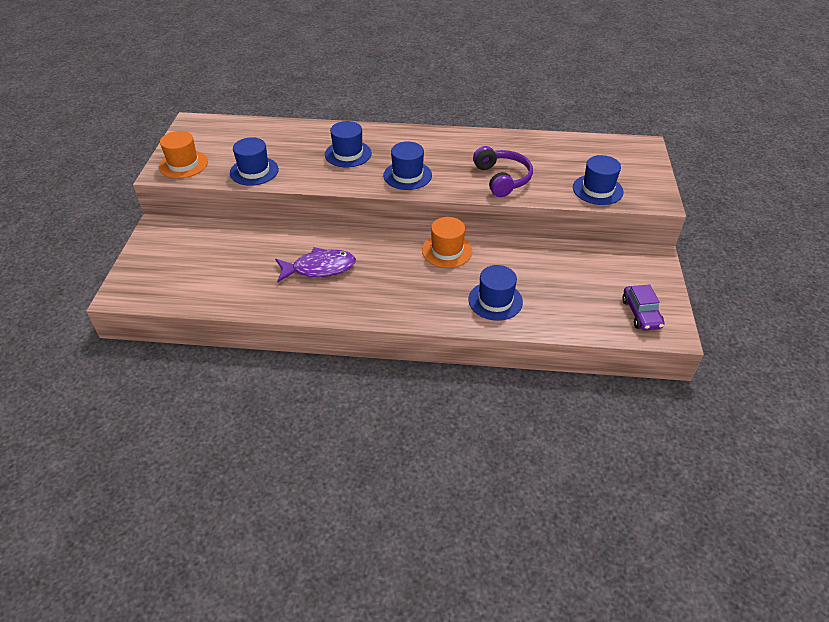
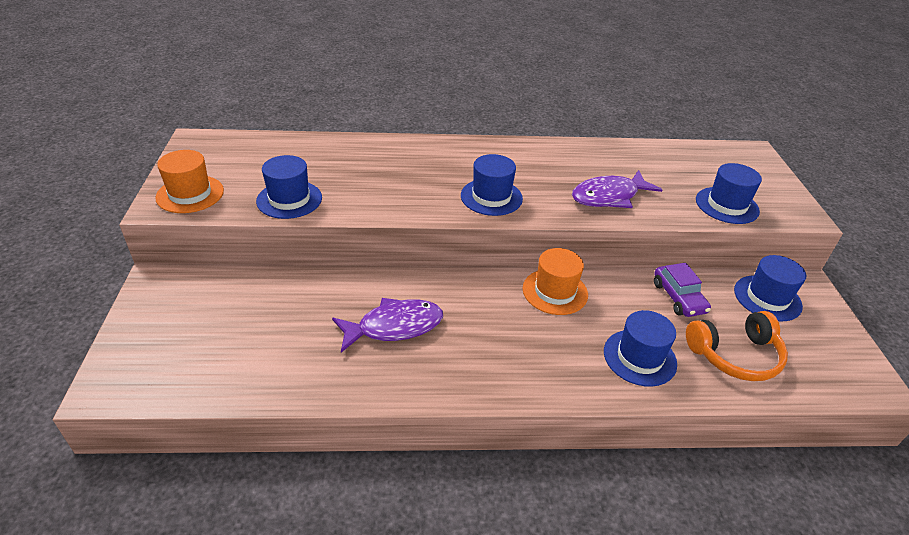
camera: 10 degrees left, 5 degrees down
(348, 154) = (408, 173): blue hat -> blue hat (767, 298)
(502, 179) = (609, 196): purple headphones -> purple fish
(570, 304) = (735, 355): none -> orange headphones
(641, 313) = (826, 362): purple car -> purple car (678, 297)

